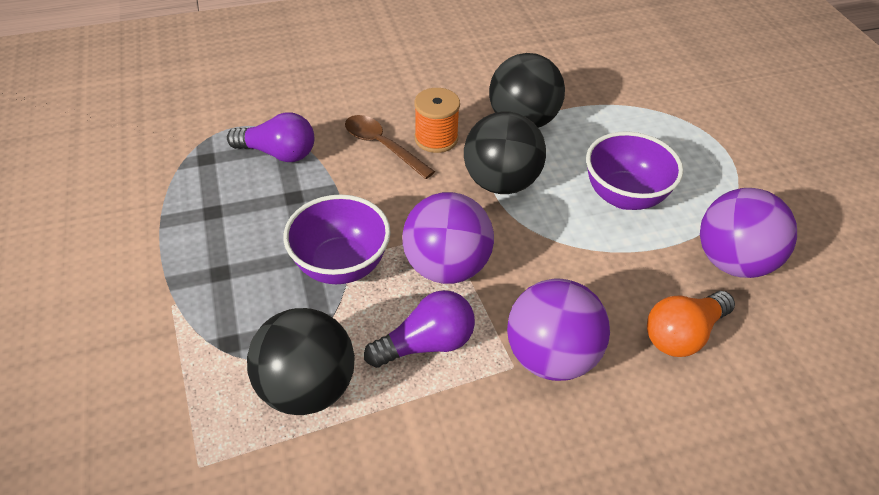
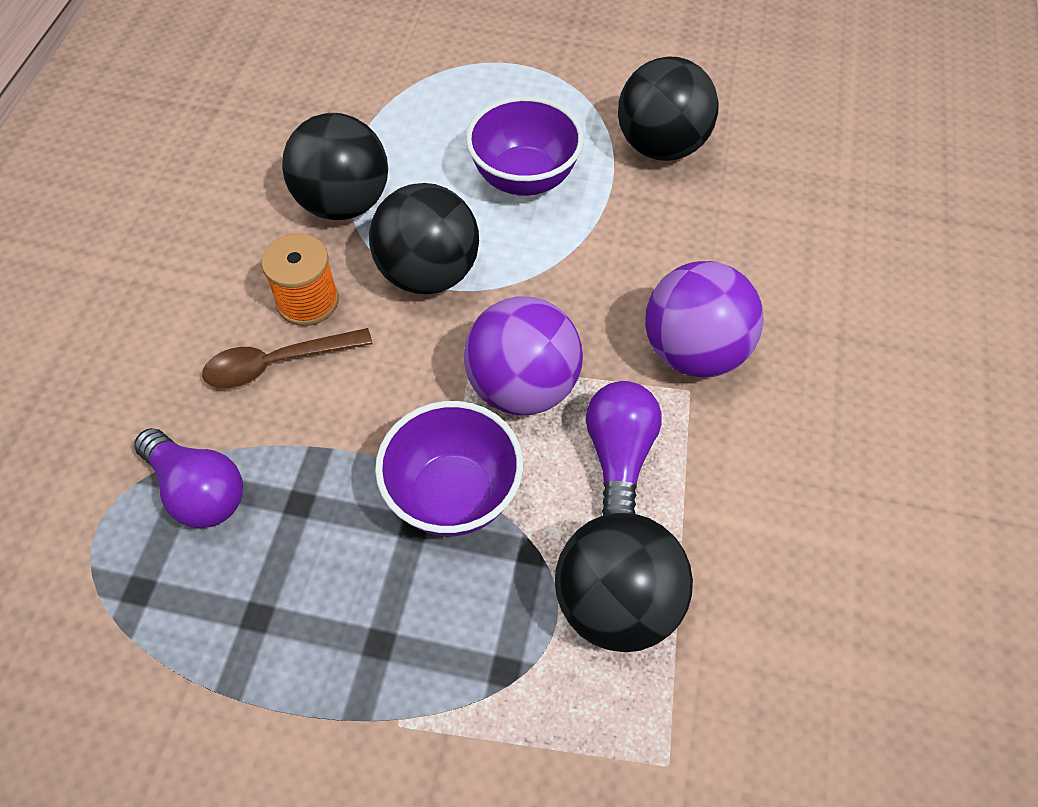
camera: 60 degrees left, 10 degrees up
(278, 153) = (198, 491): purple light bulb -> purple light bulb turned 90 degrees clockwise
(683, 334) = (723, 233): orange light bulb -> none
(733, 261) = (661, 146): purple ball -> black ball

